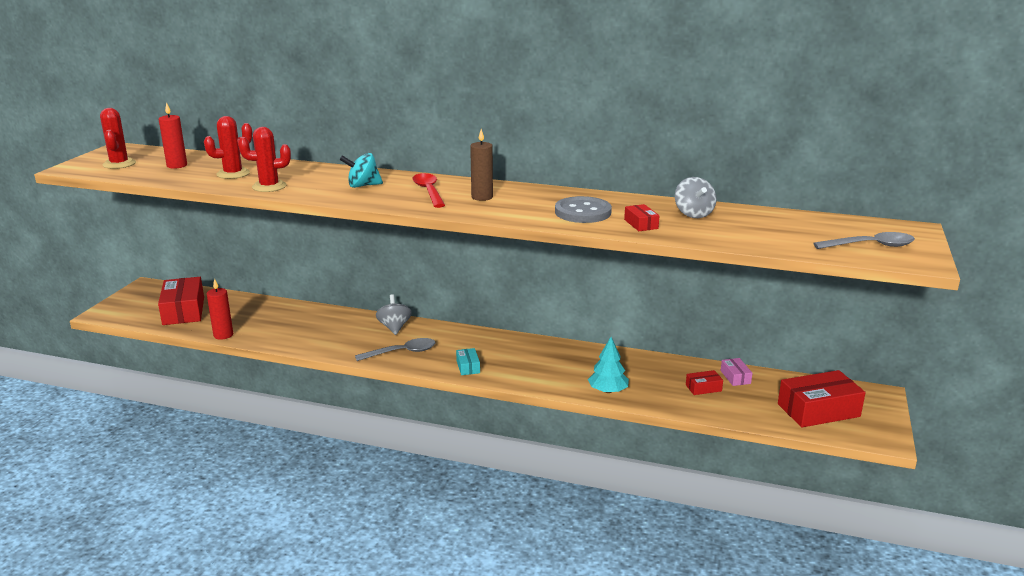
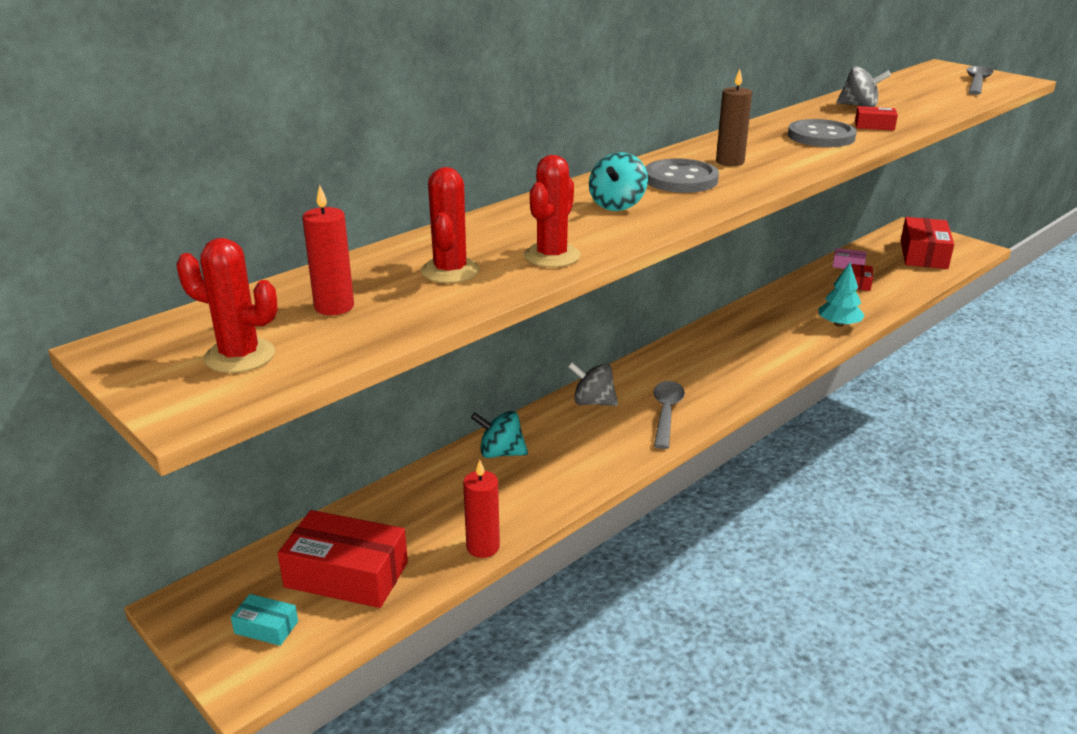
camera: 60 degrees left, 5 degrees up
(315, 316) = (500, 453): none -> turquoise spinning top
(428, 191) = (680, 179): red spoon -> grey button
(468, 367) = (735, 381): turquoise box -> turquoise box (266, 627)

